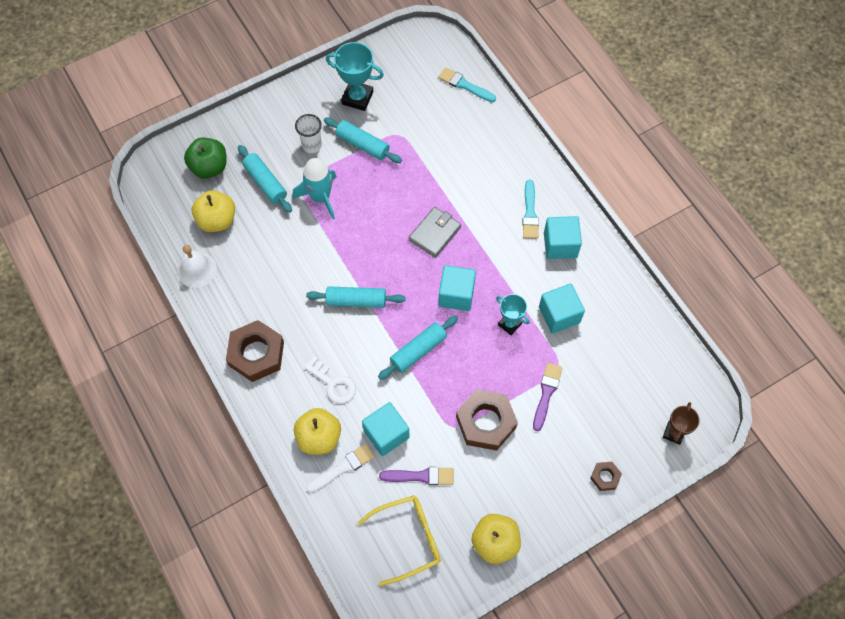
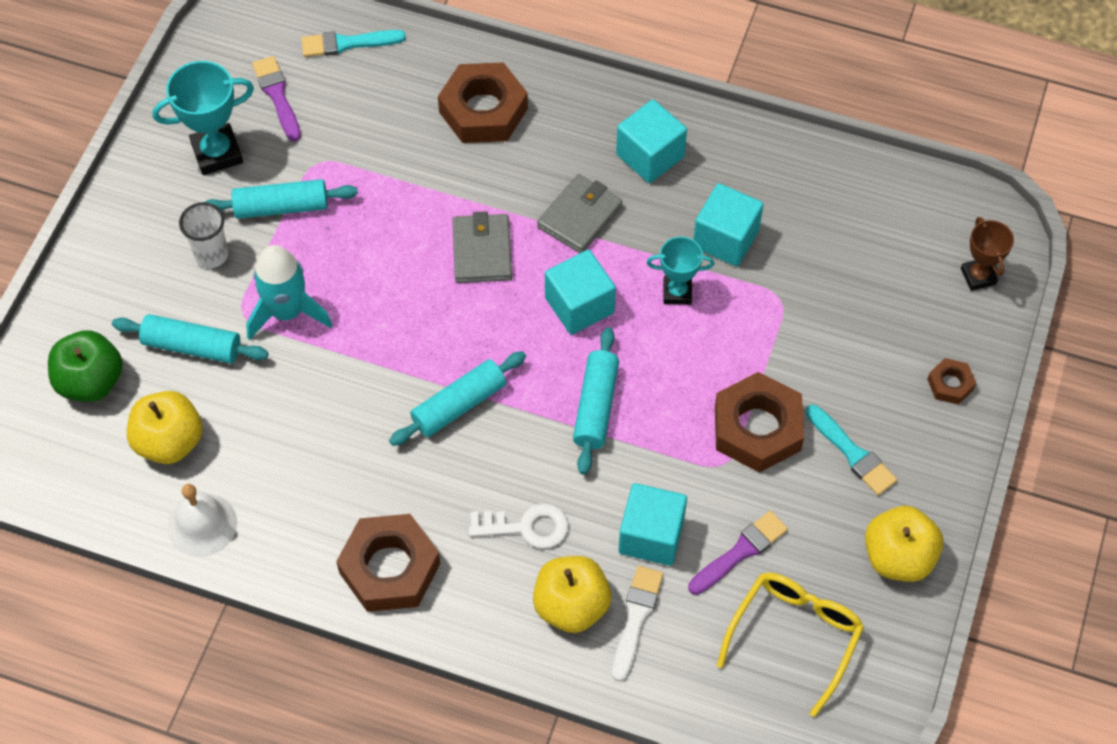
camera: 40 degrees left, 5 degrees down
(497, 250) = (579, 217): none -> grey wallet
(499, 163) = (483, 110): none -> brown nut
(530, 213) = (578, 143): turquoise brush -> turquoise brush (852, 453)
(546, 393) = (796, 341): purple brush -> purple brush (277, 96)

